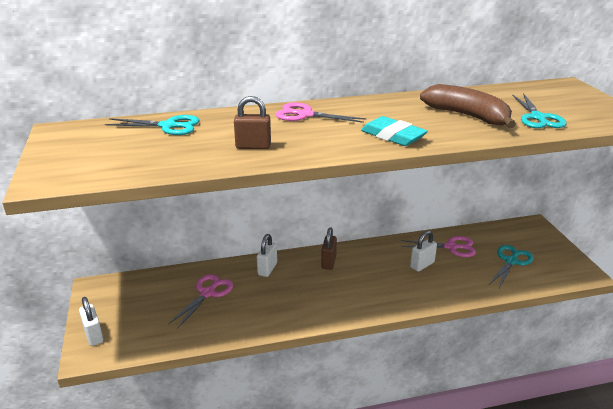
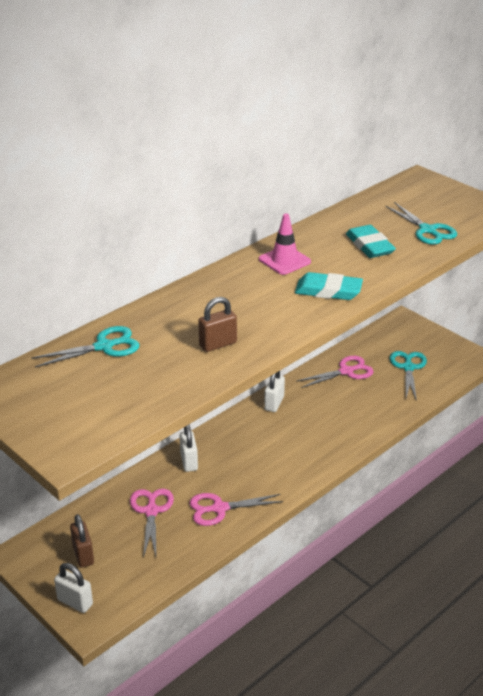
camera: 30 degrees left, 5 degrees up
(305, 115) = (223, 289): pink scissors -> pink scissors (219, 508)
(328, 262) = (244, 431): brown padlock -> brown padlock (83, 555)
(378, 109) = (284, 260): none -> pink traffic cone
(422, 265) = (333, 401): white padlock -> white padlock (274, 403)
(468, 116) = (369, 246): brown banana -> turquoise eraser

